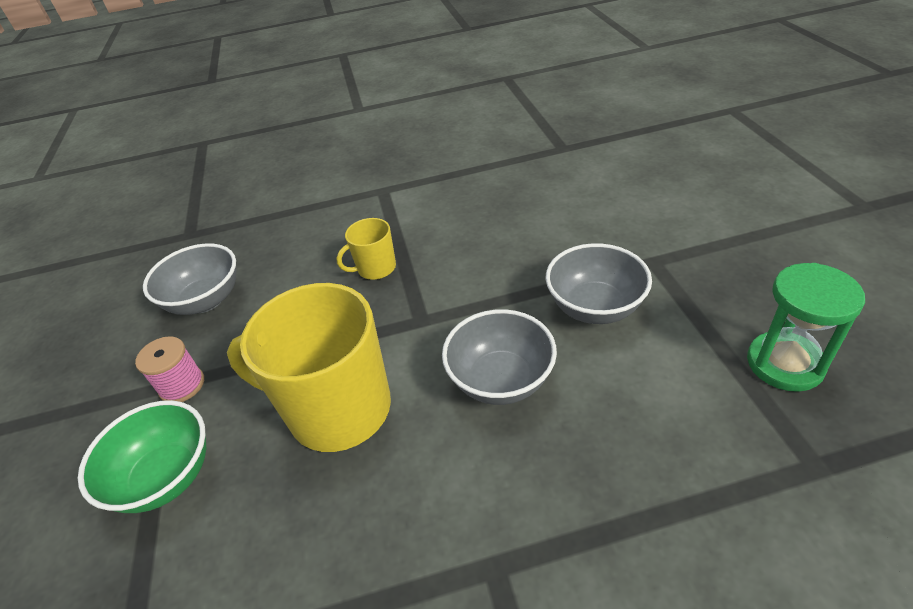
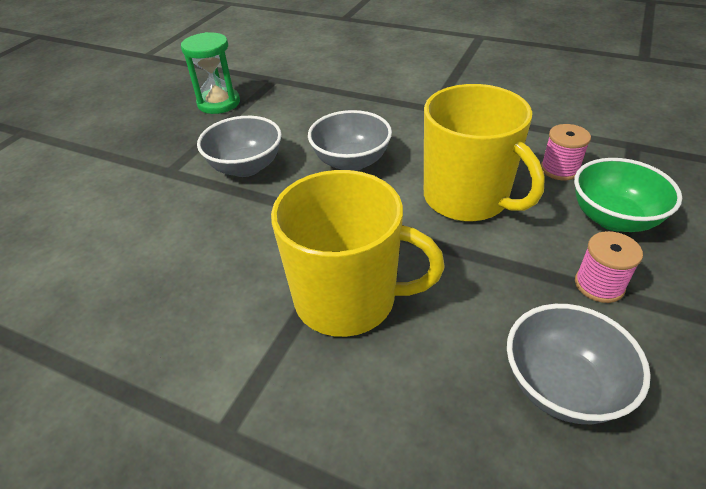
camera: 145 degrees left, 0 degrees up
(241, 530) = (559, 169): none -> pink spool
(375, 268) = (348, 299): yellow mug -> yellow mug, size x2.09

